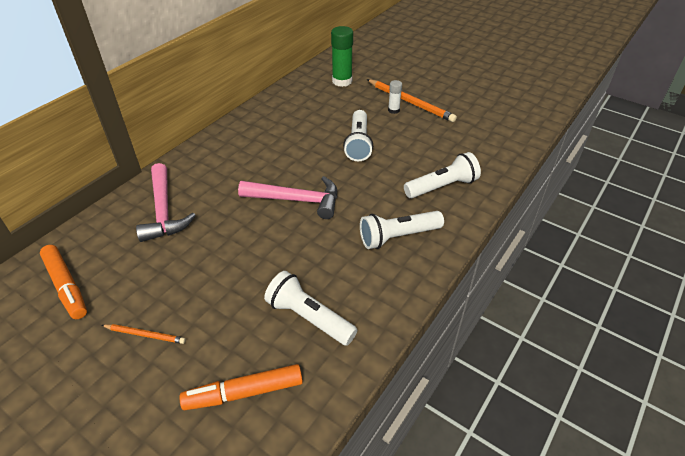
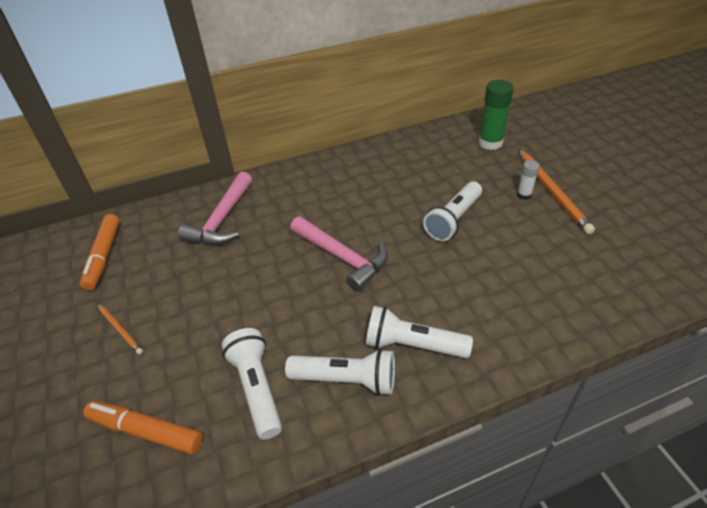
camera: 35 degrees right, 0 degrees up
(442, 187) = (511, 309): white flashlight -> white flashlight (346, 380)

